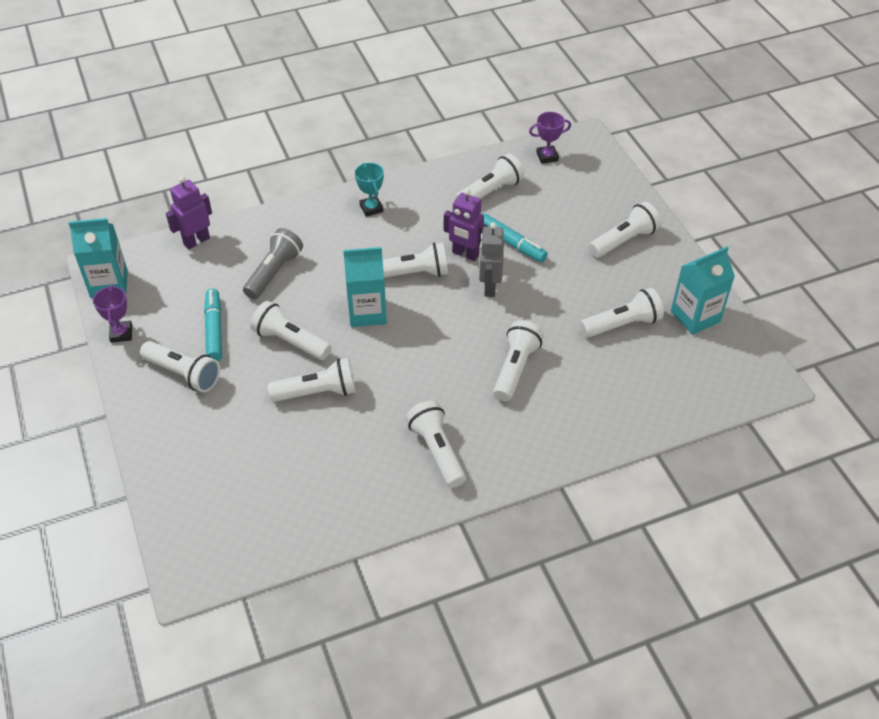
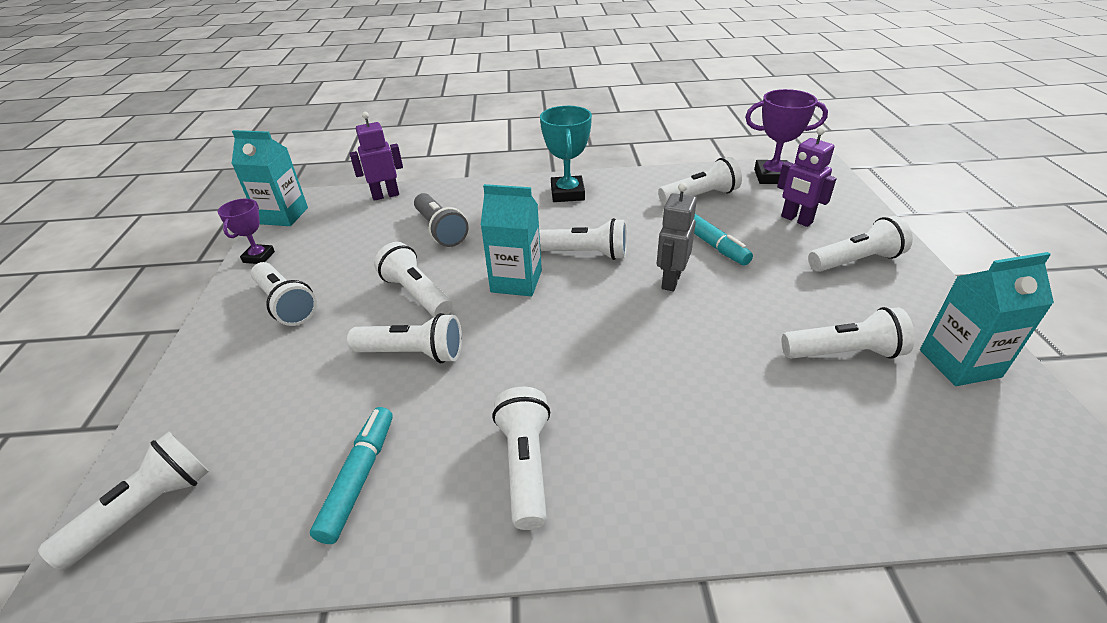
camera: 20 degrees right, 10 degrees down
(214, 330) = (347, 269): turquoise marker -> turquoise marker (359, 478)
(274, 272) = (440, 230): grey flashlight -> grey flashlight turned 105 degrees clockwise
(371, 208) = (567, 193): turquoise trophy -> turquoise trophy, size x1.58
(465, 254) = (652, 245): purple robot -> purple robot (796, 220)
(515, 368) = (676, 378): white flashlight -> white flashlight (146, 509)
(547, 156) = (772, 176): purple trophy -> purple trophy, size x1.58

